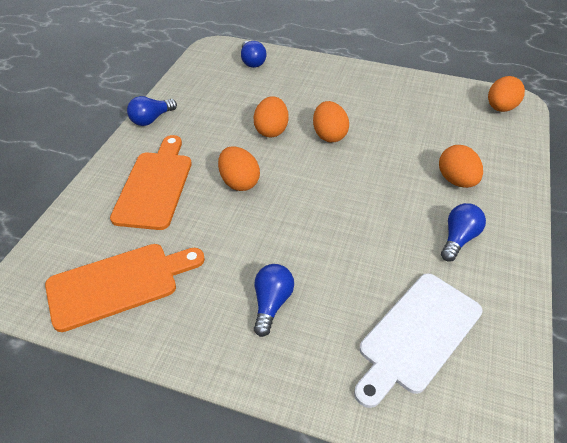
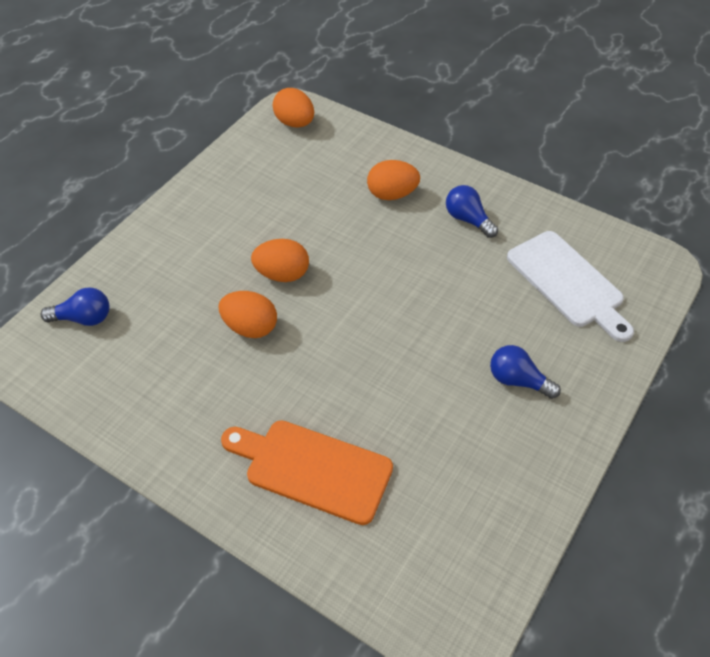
camera: 75 degrees left, 5 degrees up
(119, 284) = (466, 520): orange cutting board -> none
(151, 119) = (167, 461): blue light bulb -> none
(239, 182) = (335, 377): orange egg -> none

